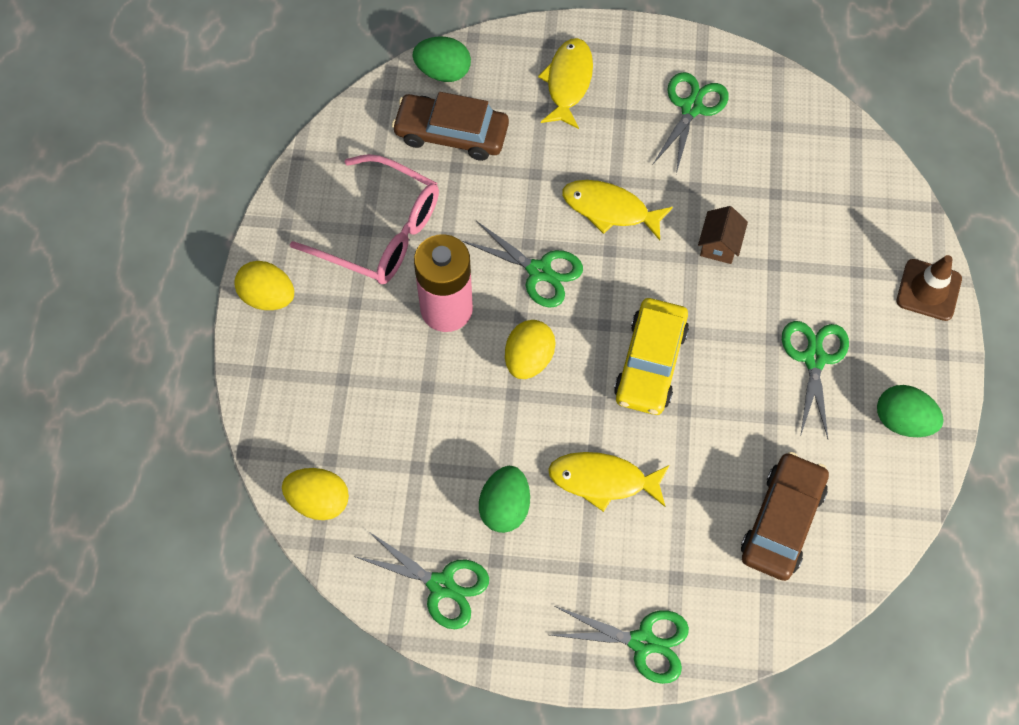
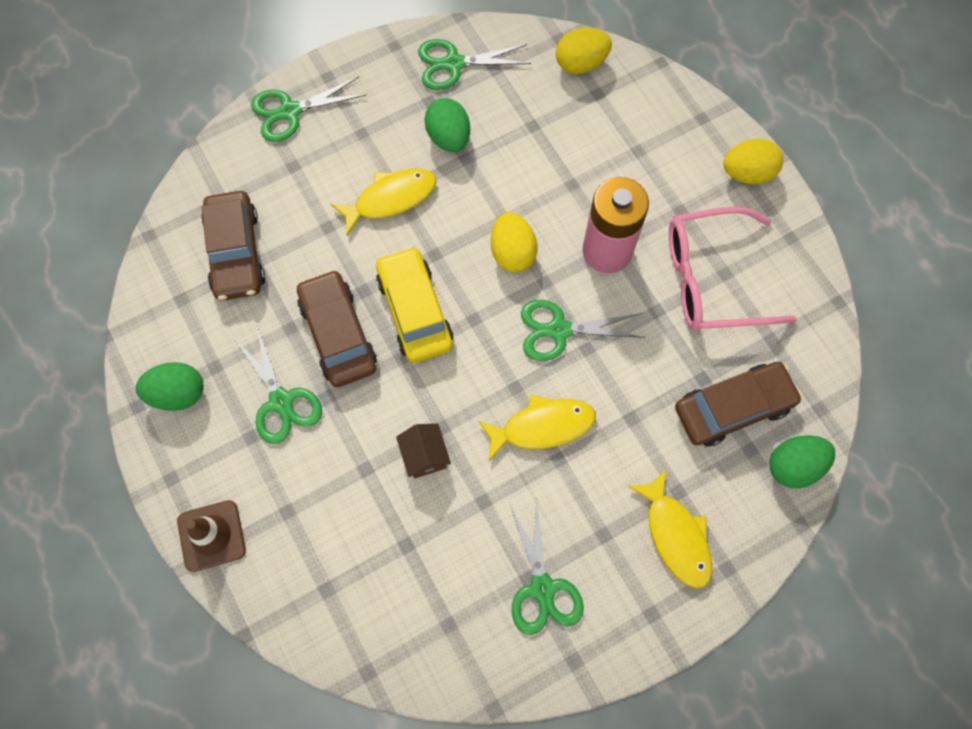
camera: 145 degrees right, 5 degrees up
(730, 385) = (338, 334): none -> brown car

